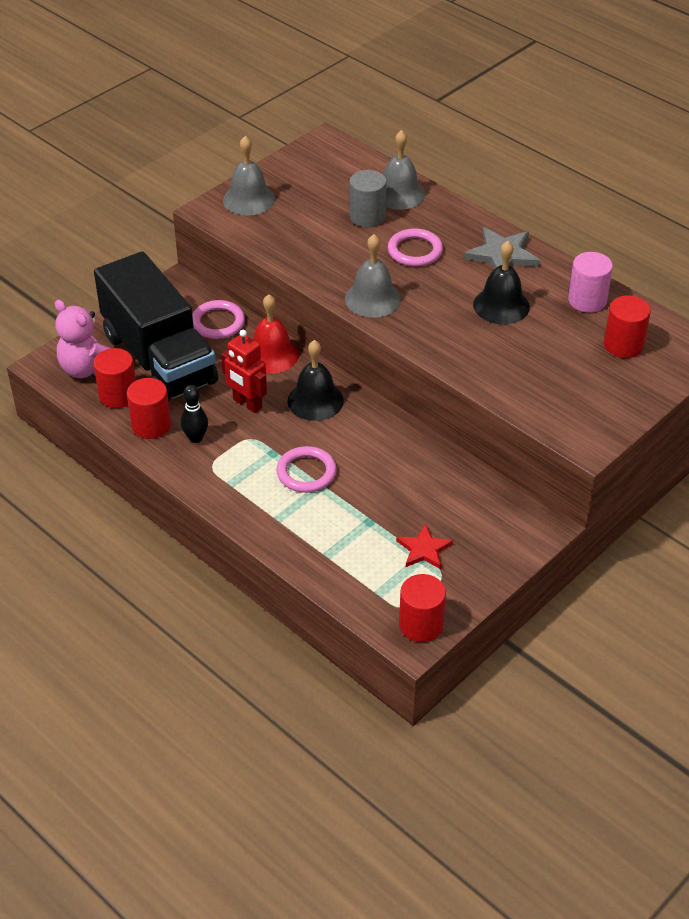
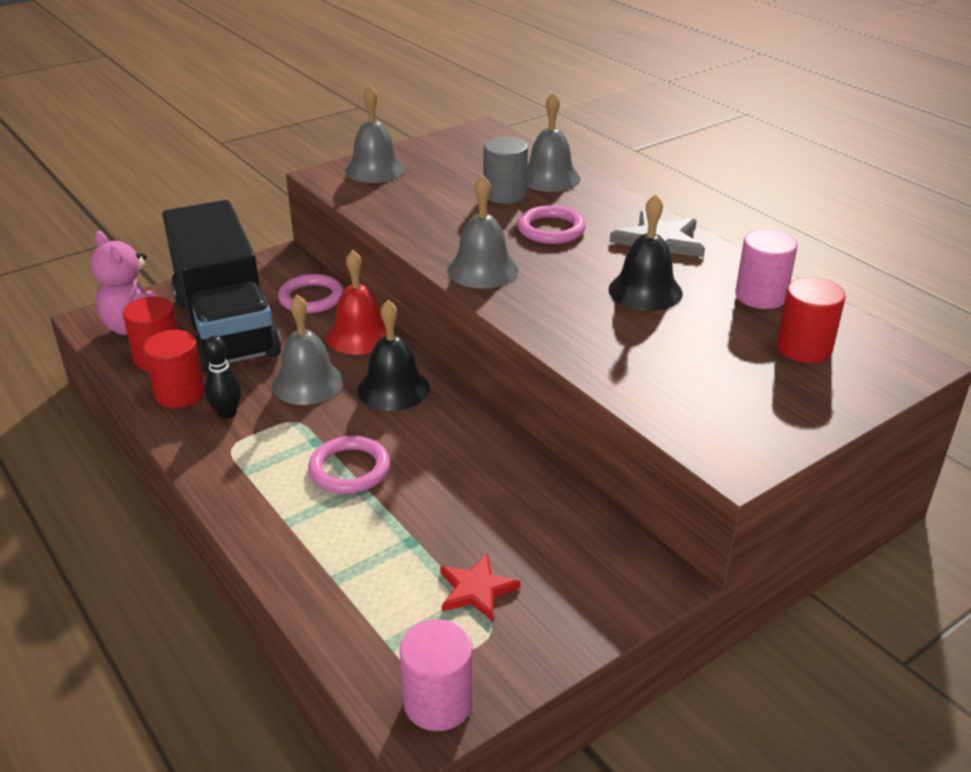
camera: 10 degrees right, 10 degrees down
(247, 404) = (308, 383): red robot -> grey bell
(421, 625) = (438, 702): red cylinder -> pink cylinder

